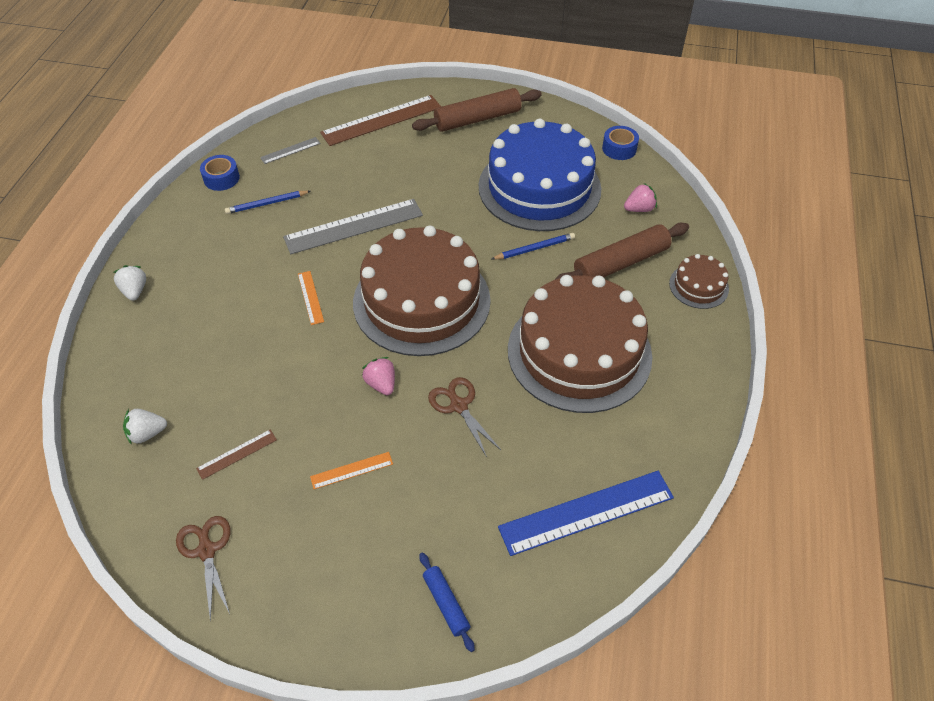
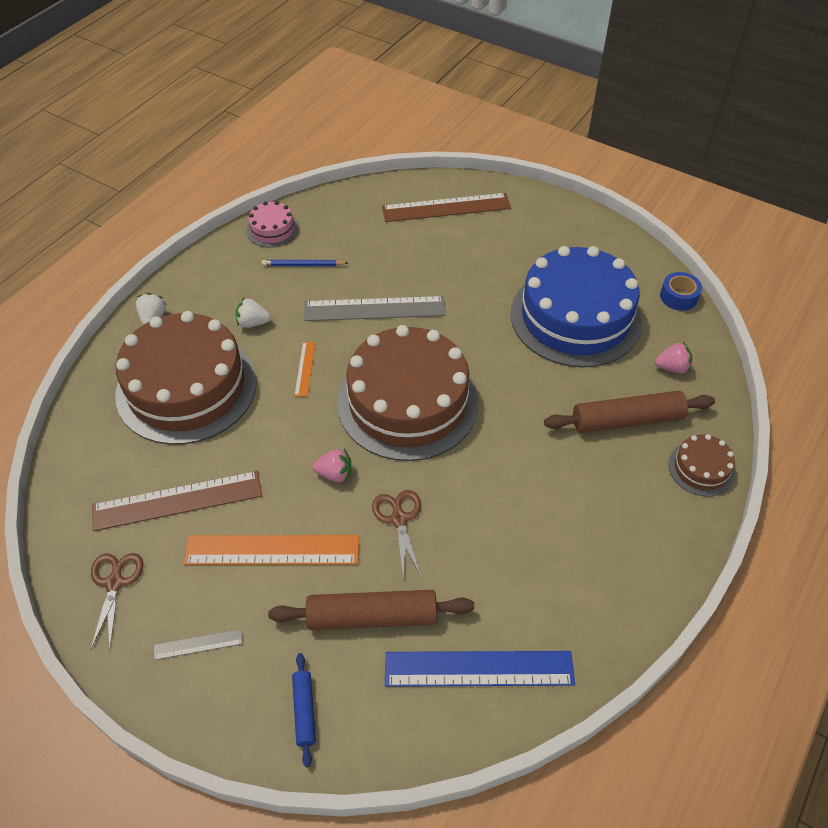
camera: 20 degrees right, 0 degrees up
(147, 433) = (109, 456): white strawberry -> white strawberry (253, 323)
(221, 178) = (272, 229): blue tape -> pink cake
(237, 454) = (177, 500): brown ruler -> brown ruler, size x2.11
(290, 150) = (346, 217): grey ruler -> grey ruler (198, 644)
(351, 470) = (272, 550): orange ruler -> orange ruler, size x2.11
(381, 384) = (335, 474): pink strawberry -> pink strawberry turned 105 degrees clockwise
(477, 119) = (542, 229): brown rolling pin -> brown rolling pin (372, 617)
(534, 248) = (543, 380): blue pencil -> none
(579, 352) = (542, 501): brown cake -> brown cake (186, 387)

